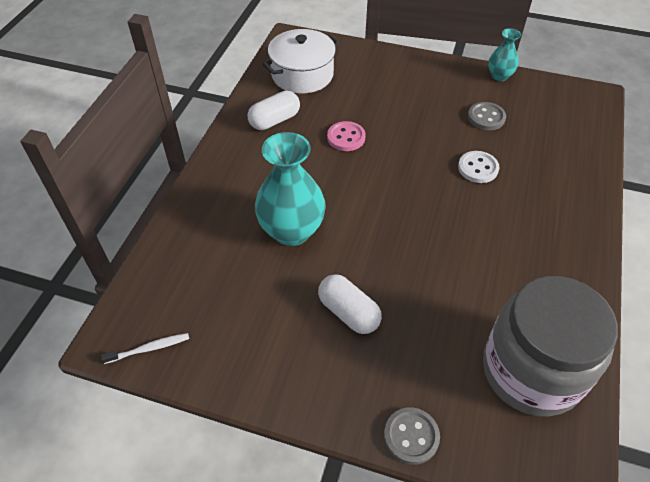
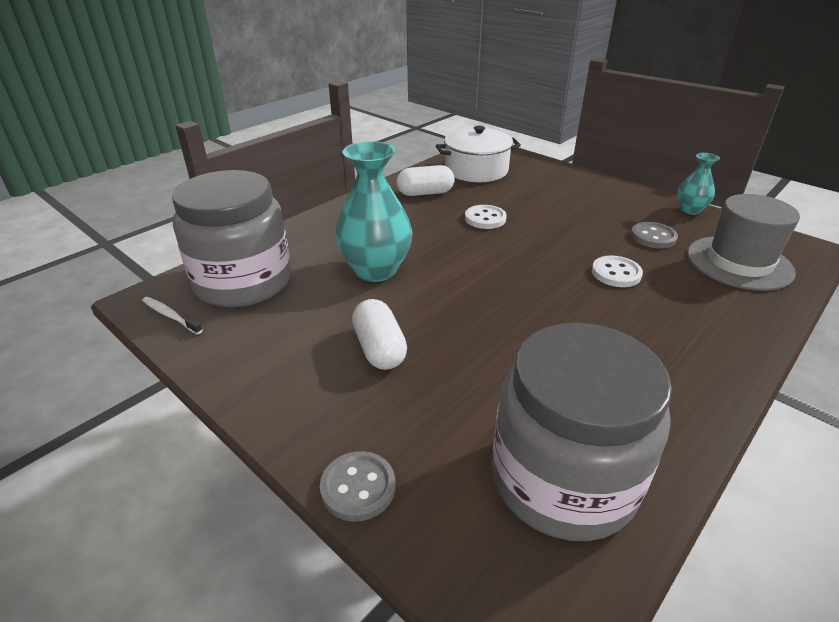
camera: 25 degrees right, 15 degrees down
(149, 348) = (170, 316): white toothbrush -> white toothbrush turned 150 degrees counterclockwise
(185, 287) = (243, 282): none -> grey jar
(346, 137) = (485, 218): pink button -> white button
(556, 127) = (739, 263): none -> grey hat

